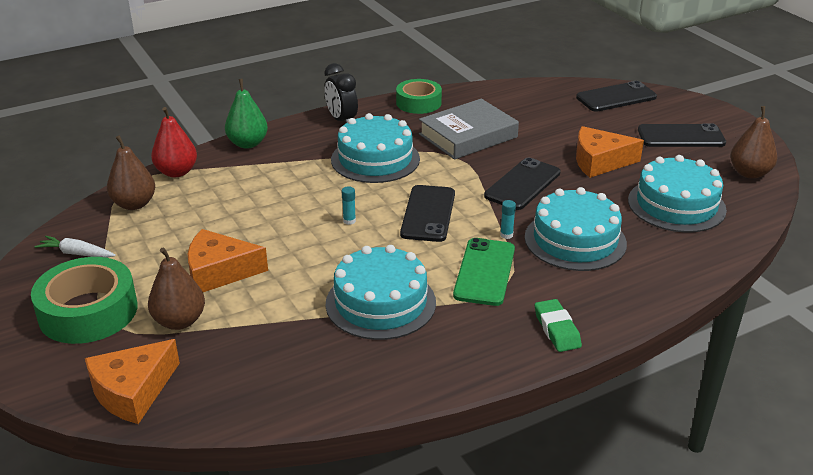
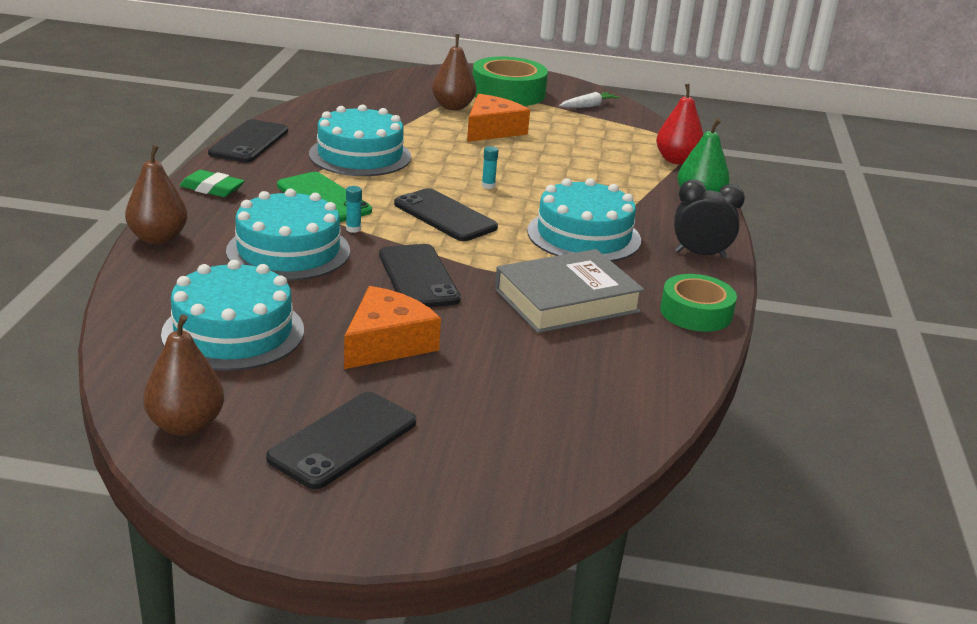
camera: 125 degrees right, 5 degrees down
(133, 391) = (406, 83): orange cheese -> none
(134, 204) = (638, 135): brown pear -> brown pear (158, 238)
(468, 136) = (566, 300): grey book -> grey book turned 60 degrees clockwise
(616, 97) = (527, 466): black phone -> black phone (249, 142)

